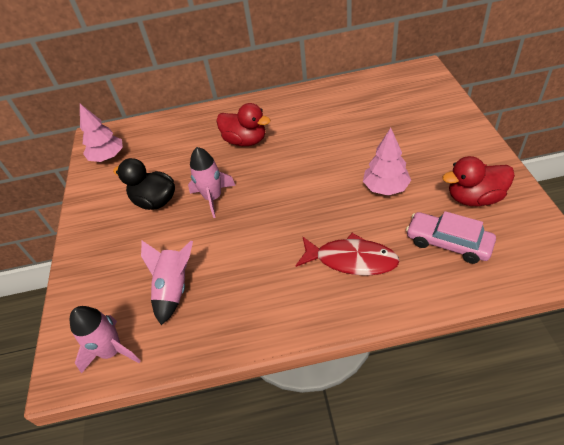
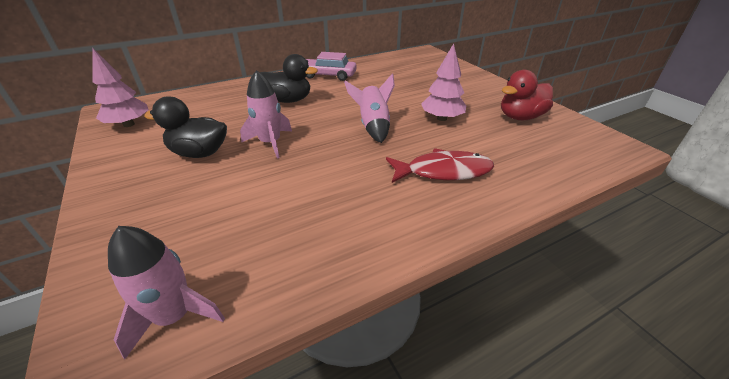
camera: 25 degrees left, 10 degrees down
(174, 289) = (250, 227): pink rocket -> pink rocket (373, 126)
(245, 141) = (288, 100): red duck -> black duck
(448, 243) = (522, 147): pink car -> pink car (328, 75)

